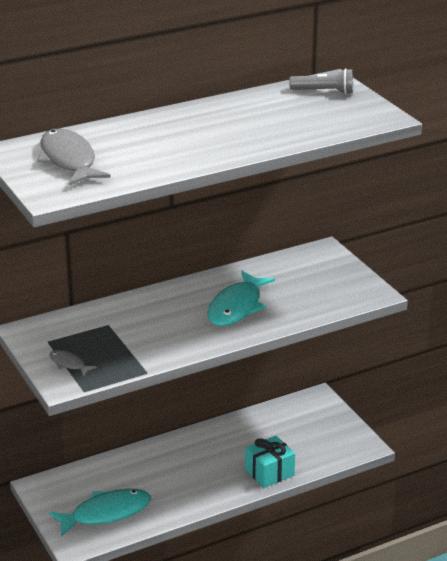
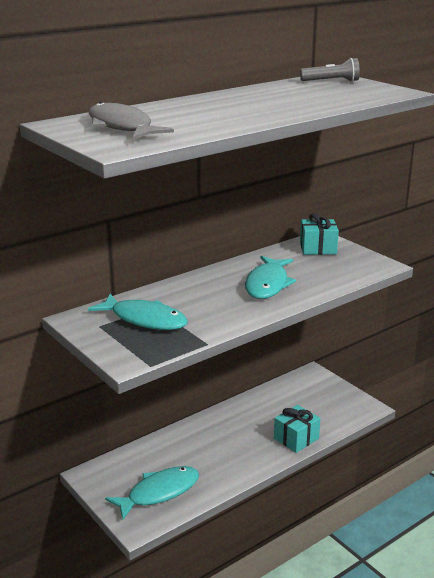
camera: 10 degrees left, 5 degrees down
(69, 364) = (127, 343): grey fish -> none
(94, 338) = (144, 319): none -> turquoise fish
(313, 264) = (318, 248): none -> turquoise gift

